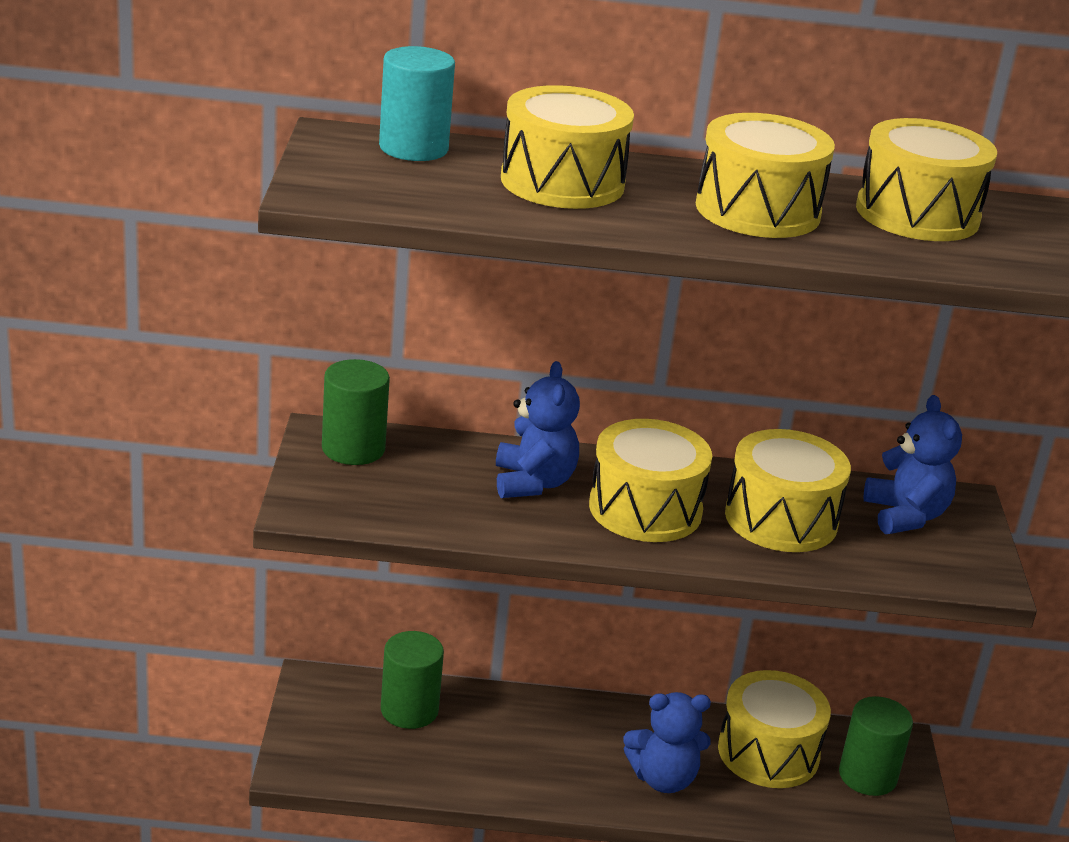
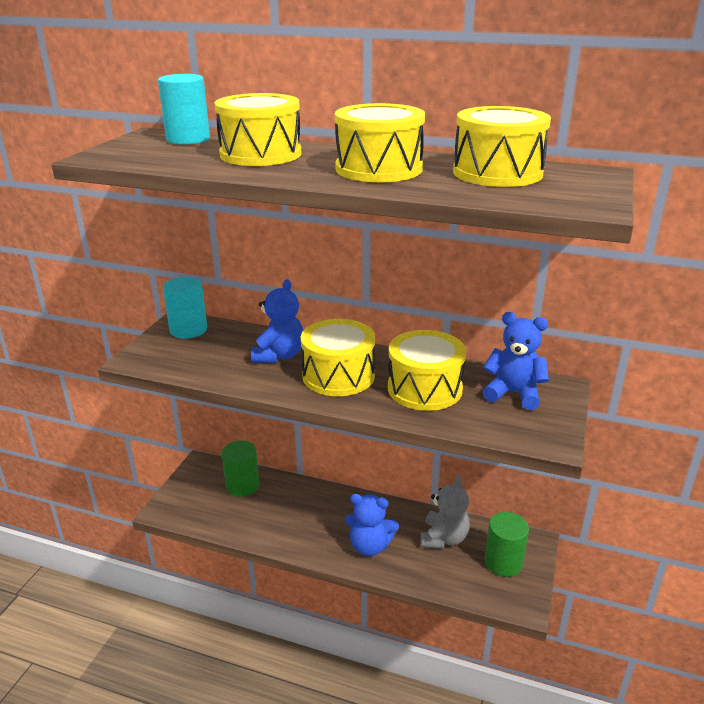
camera: 20 degrees right, 0 degrees up
(353, 449) = (188, 330): green cylinder -> turquoise cylinder
(768, 752) = (444, 538): yellow drum -> grey teddy bear
(905, 516) = (513, 393): blue teddy bear -> blue teddy bear turned 75 degrees counterclockwise

